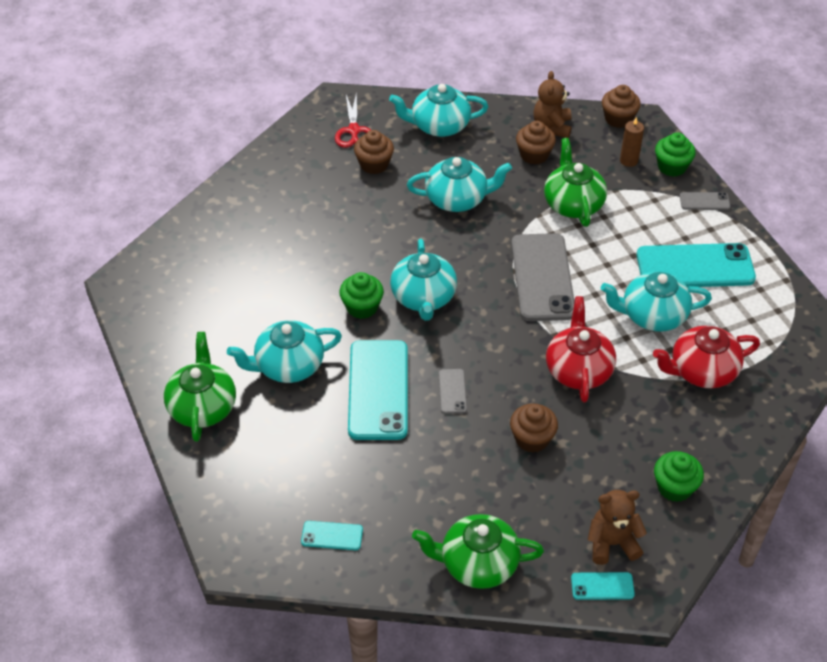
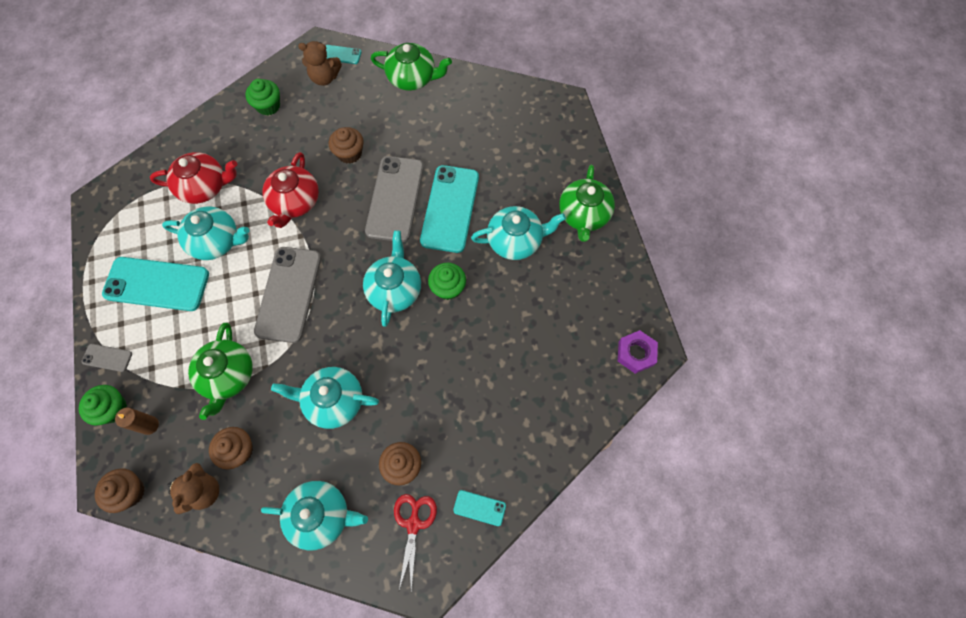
camera: 170 degrees left, 20 degrees up
(141, 276) = (636, 353): none -> purple nut
(332, 536) = (501, 108): turquoise phone -> turquoise phone (479, 508)
(452, 391) = (395, 199): grey phone -> grey phone, size x2.23

